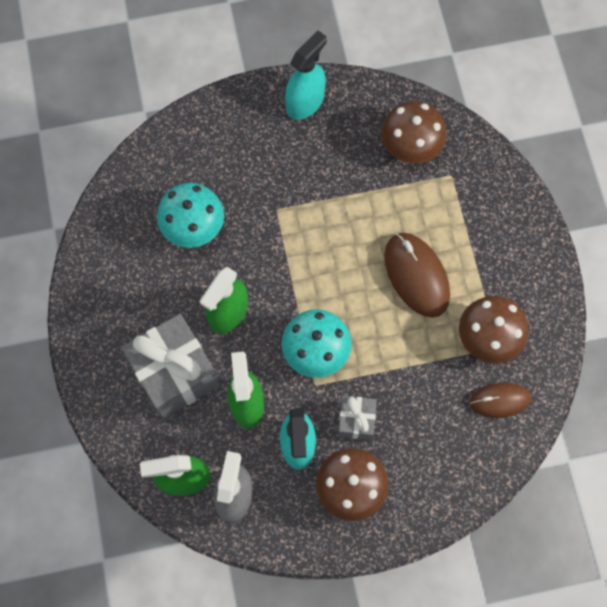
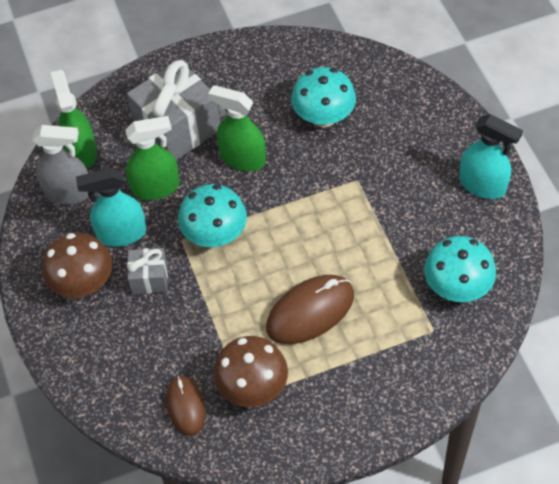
camera: 85 degrees right, 15 degrees down
(410, 147) = (457, 287): brown mushroom -> turquoise mushroom

